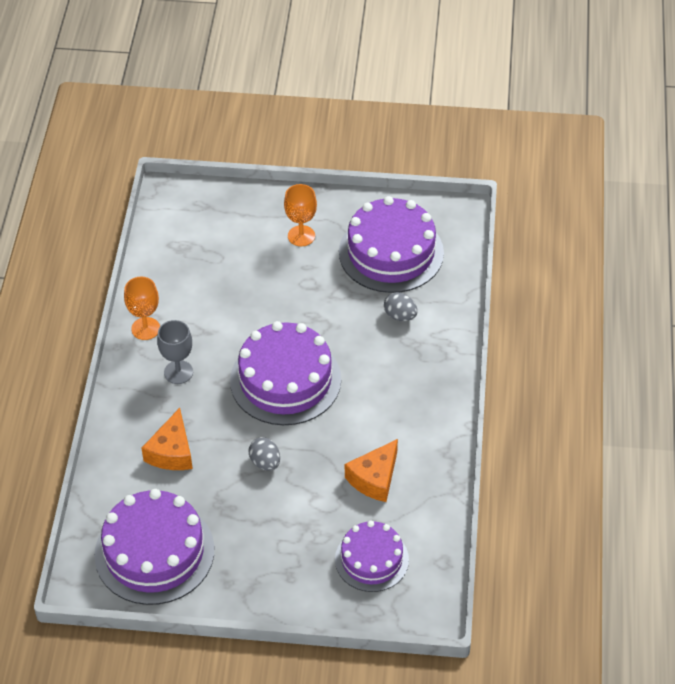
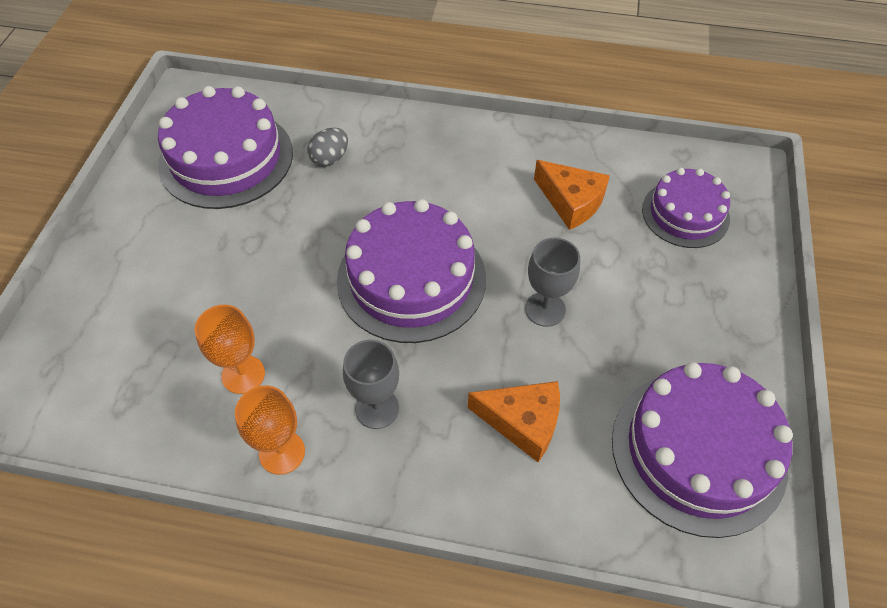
camera: 85 degrees left, 5 degrees up
(265, 462) = (545, 309): grey egg -> grey goblet
(301, 236) = (164, 245): orange goblet -> orange goblet (243, 374)

